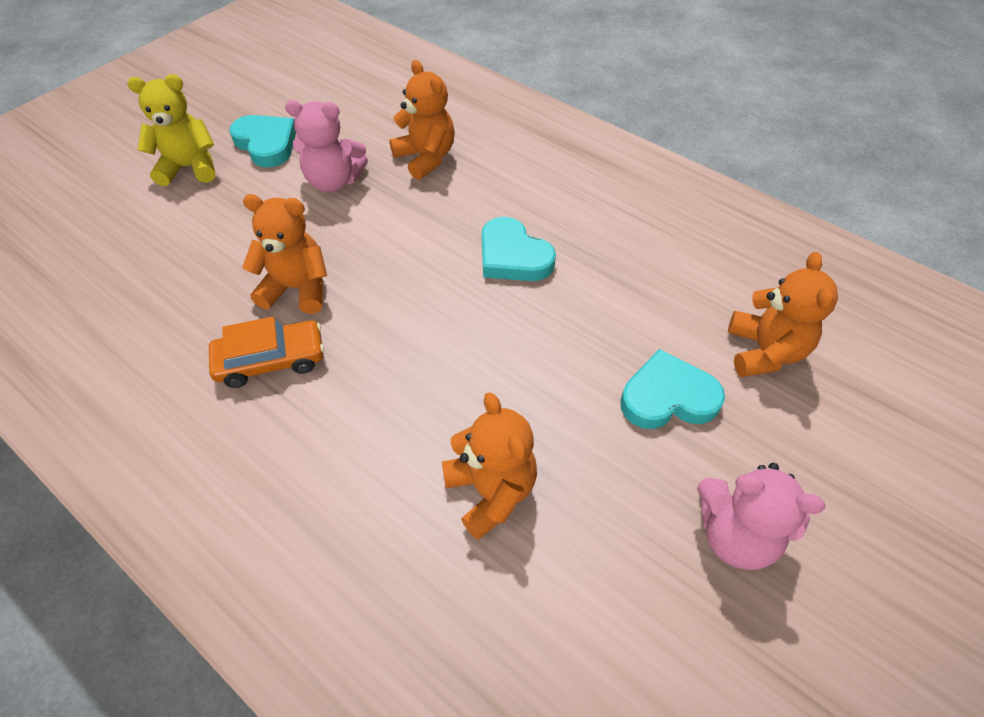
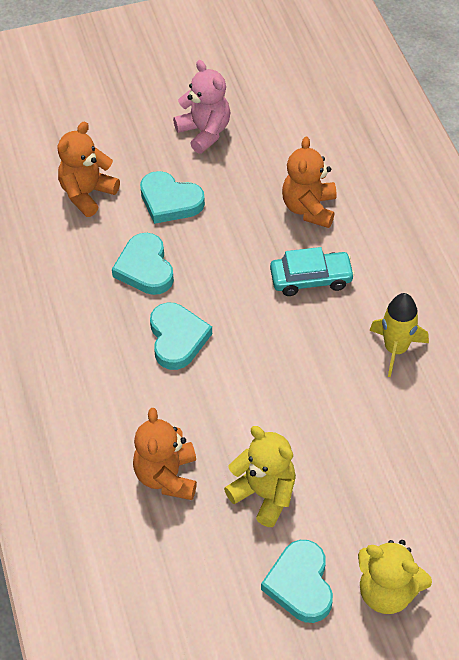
camera: 145 degrees left, 0 degrees up
(271, 360) = (395, 349): orange car -> yellow rocket
(297, 288) = (351, 397): orange teddy bear -> none
(334, 181) = (264, 494): pink teddy bear -> yellow teddy bear
(420, 391) = (311, 279): none -> turquoise car
(612, 304) = (145, 268): none -> turquoise heart

